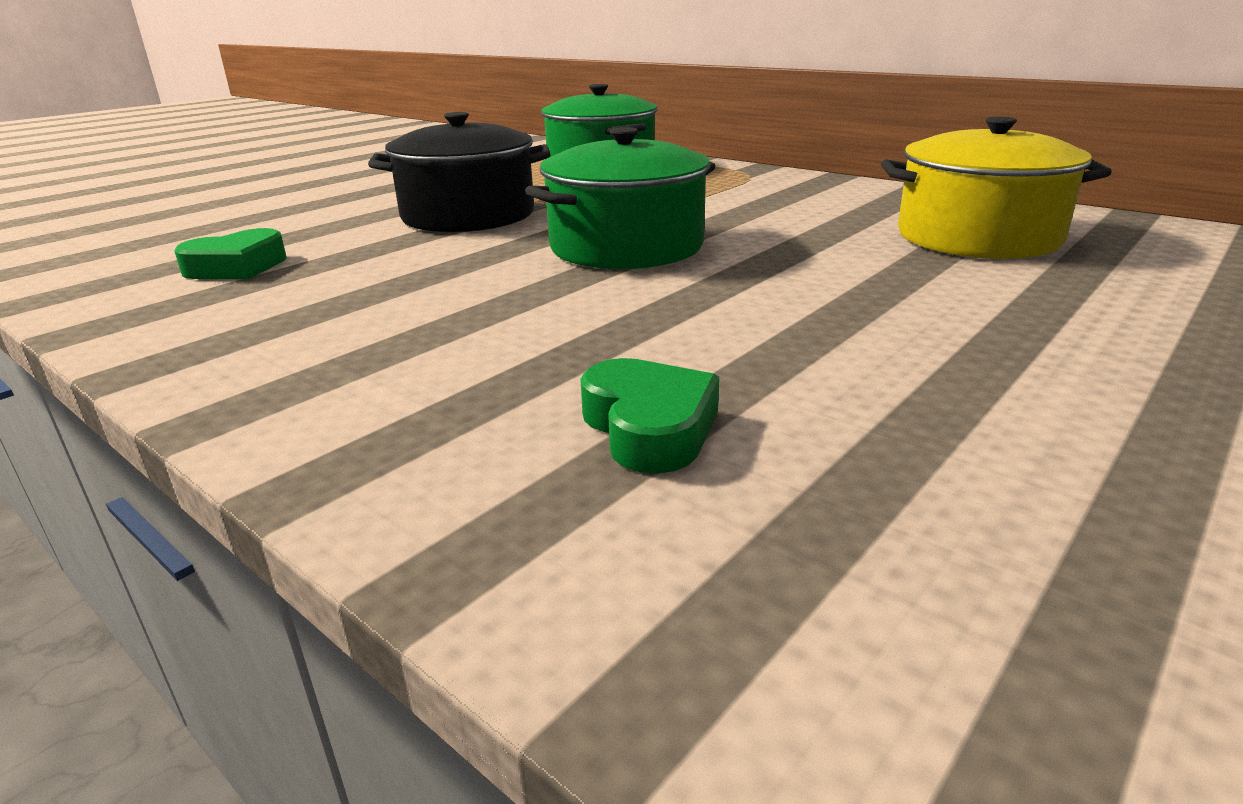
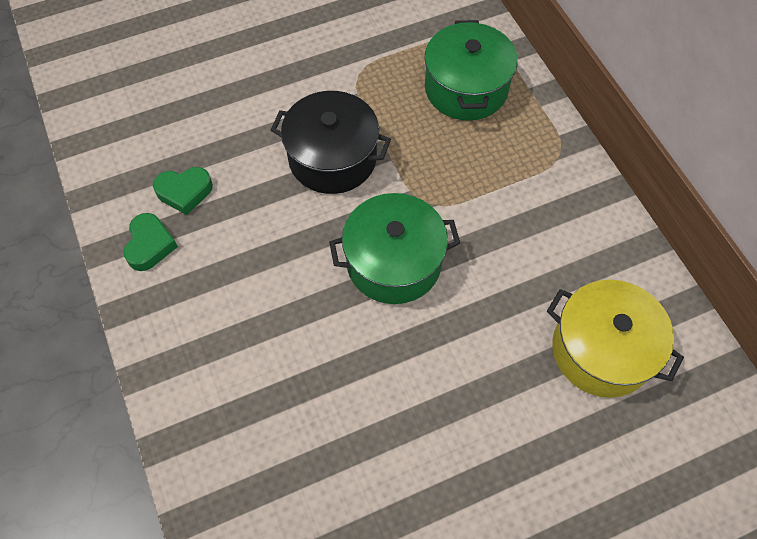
camera: 25 degrees right, 35 degrees up
(649, 427) = (293, 467): green heart -> green heart (150, 245)

